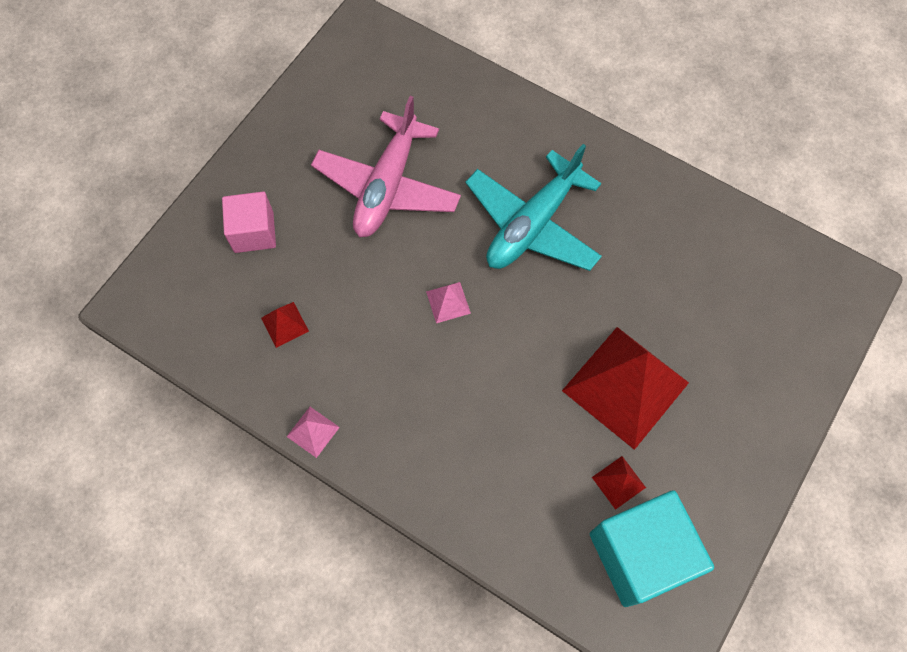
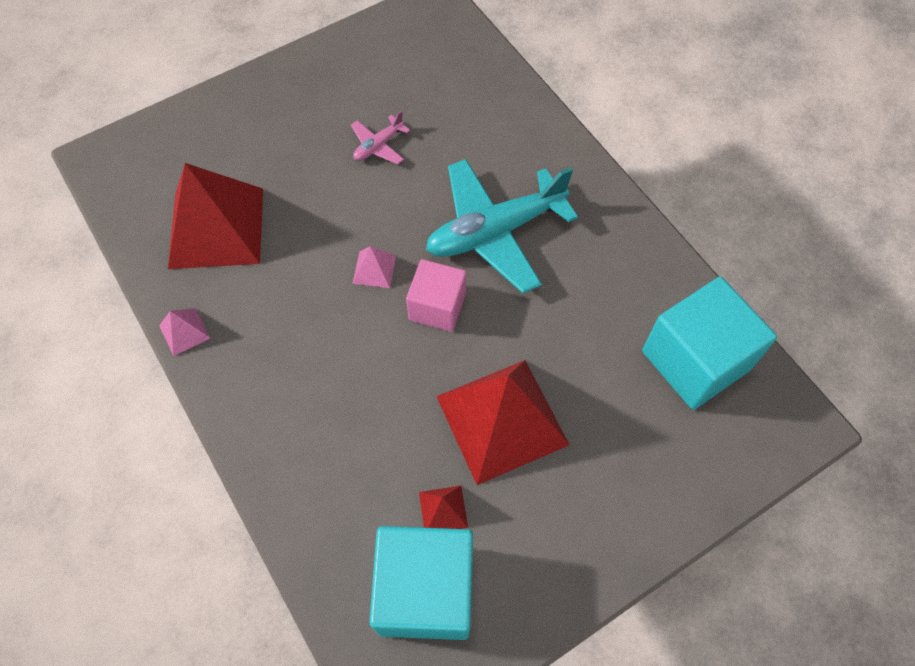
camera: 25 degrees right, 5 degrees down
(254, 232) = (237, 139): pink cube -> pink cube (437, 306)
(284, 324) = (216, 228): red pyramid -> red pyramid, size x2.43
(387, 186) = (378, 146): pink plane -> pink plane, size x0.45
(750, 267) = (695, 360): none -> turquoise cube

